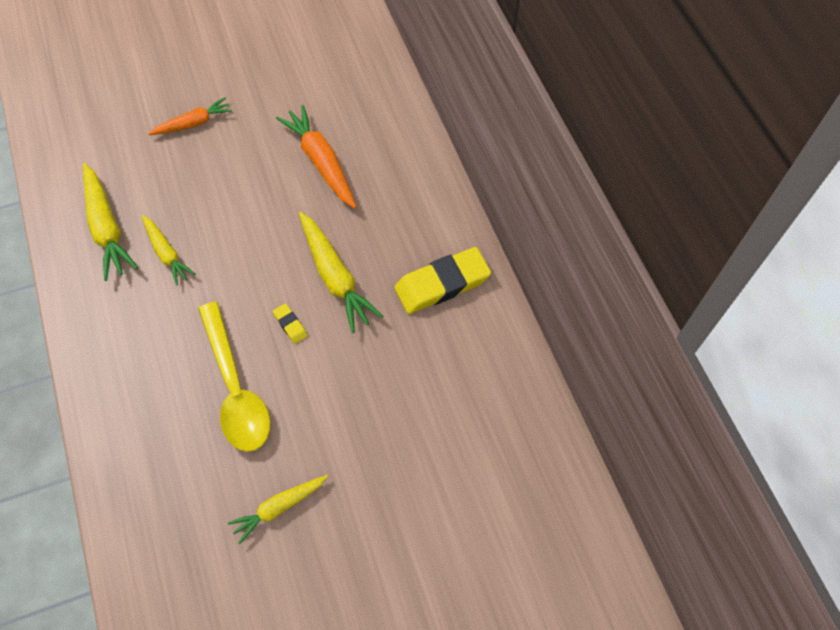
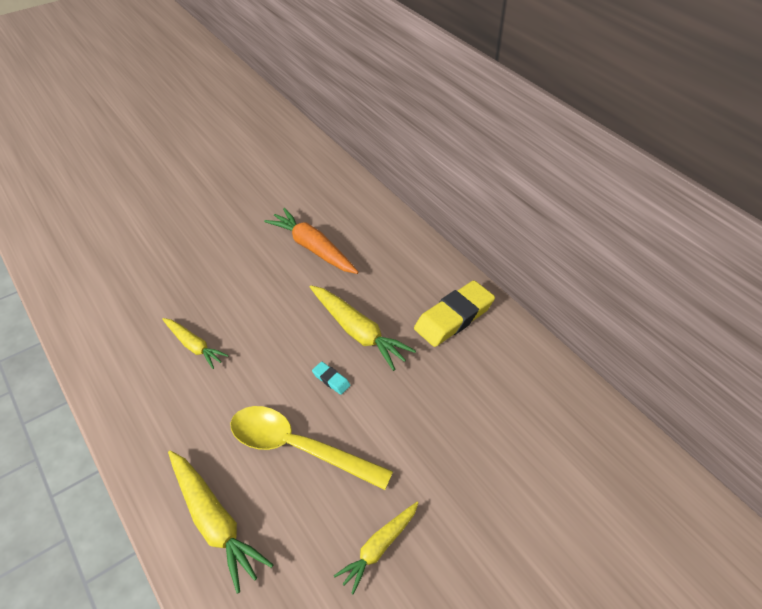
camera: 15 degrees left, 15 degrees down
(107, 228) = (129, 337): yellow carrot -> yellow carrot (214, 522)
(193, 123) = (189, 241): orange carrot -> none
(235, 389) = (297, 447): yellow spoon -> yellow spoon turned 150 degrees clockwise
(290, 325) = (331, 380): yellow eraser -> turquoise eraser

